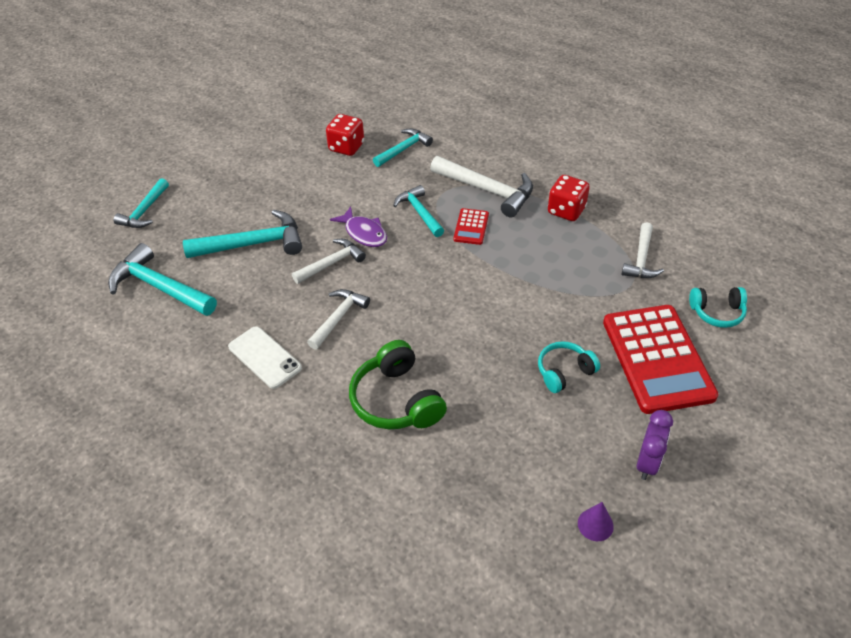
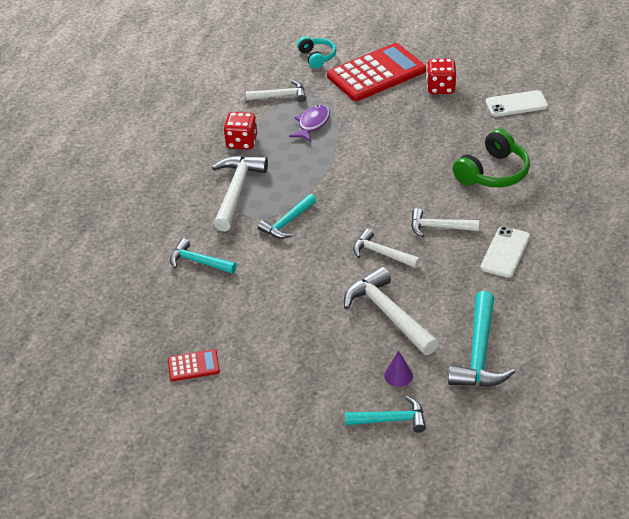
camera: 110 degrees left, 5 degrees down
(253, 244) = (388, 314): turquoise hammer -> white hammer
(346, 147) = (213, 304): red dice -> red dice (441, 88)
(364, 233) = (333, 247): purple fish -> purple fish (312, 124)
(471, 227) = (290, 187): red calculator -> red calculator (193, 366)
(522, 486) = (516, 104): none -> white phone
(564, 372) = (414, 107): turquoise headphones -> none
(595, 524) = (520, 73): purple cone -> purple cone (398, 375)
(647, 463) = (463, 63): purple clock -> none

